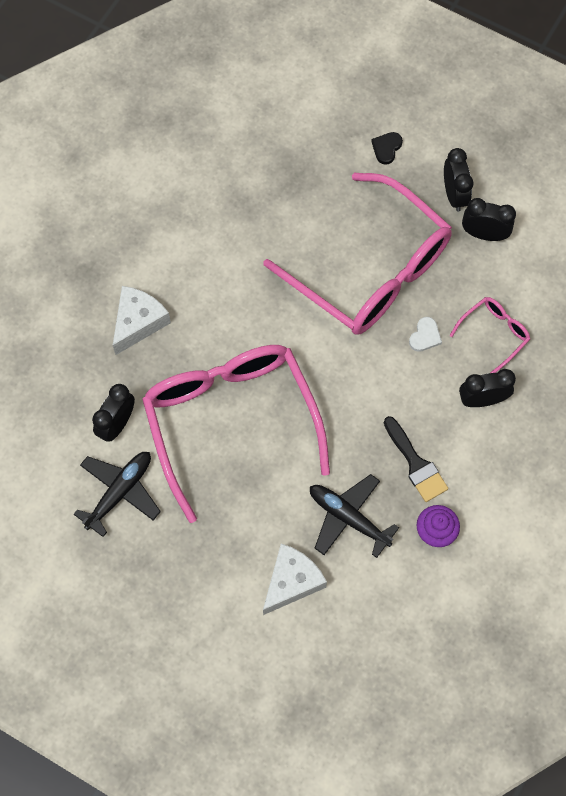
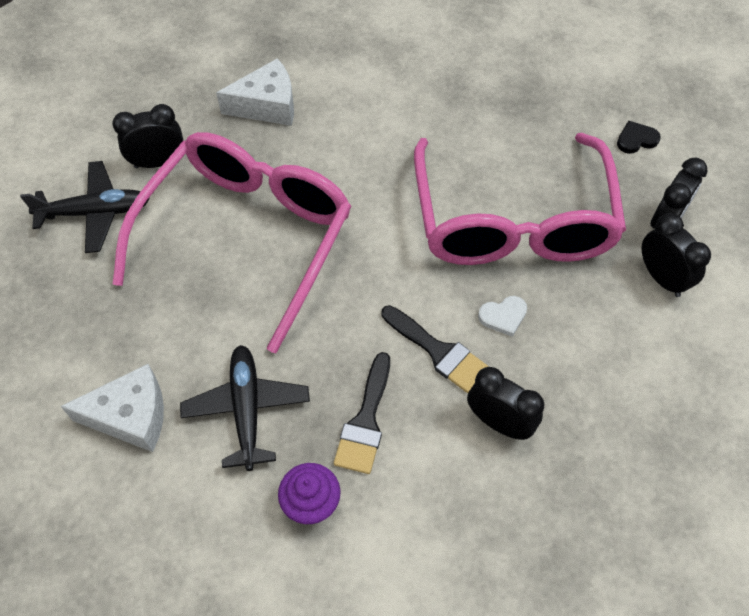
camera: 45 degrees right, 10 degrees down
(412, 389) = (438, 352): none -> black brush
(494, 333) = (578, 373): pink glasses -> none

